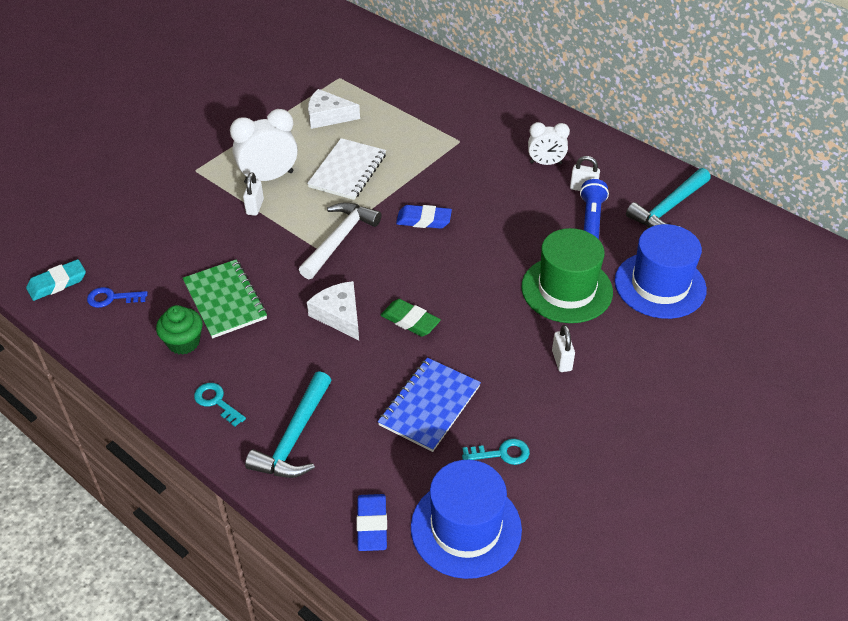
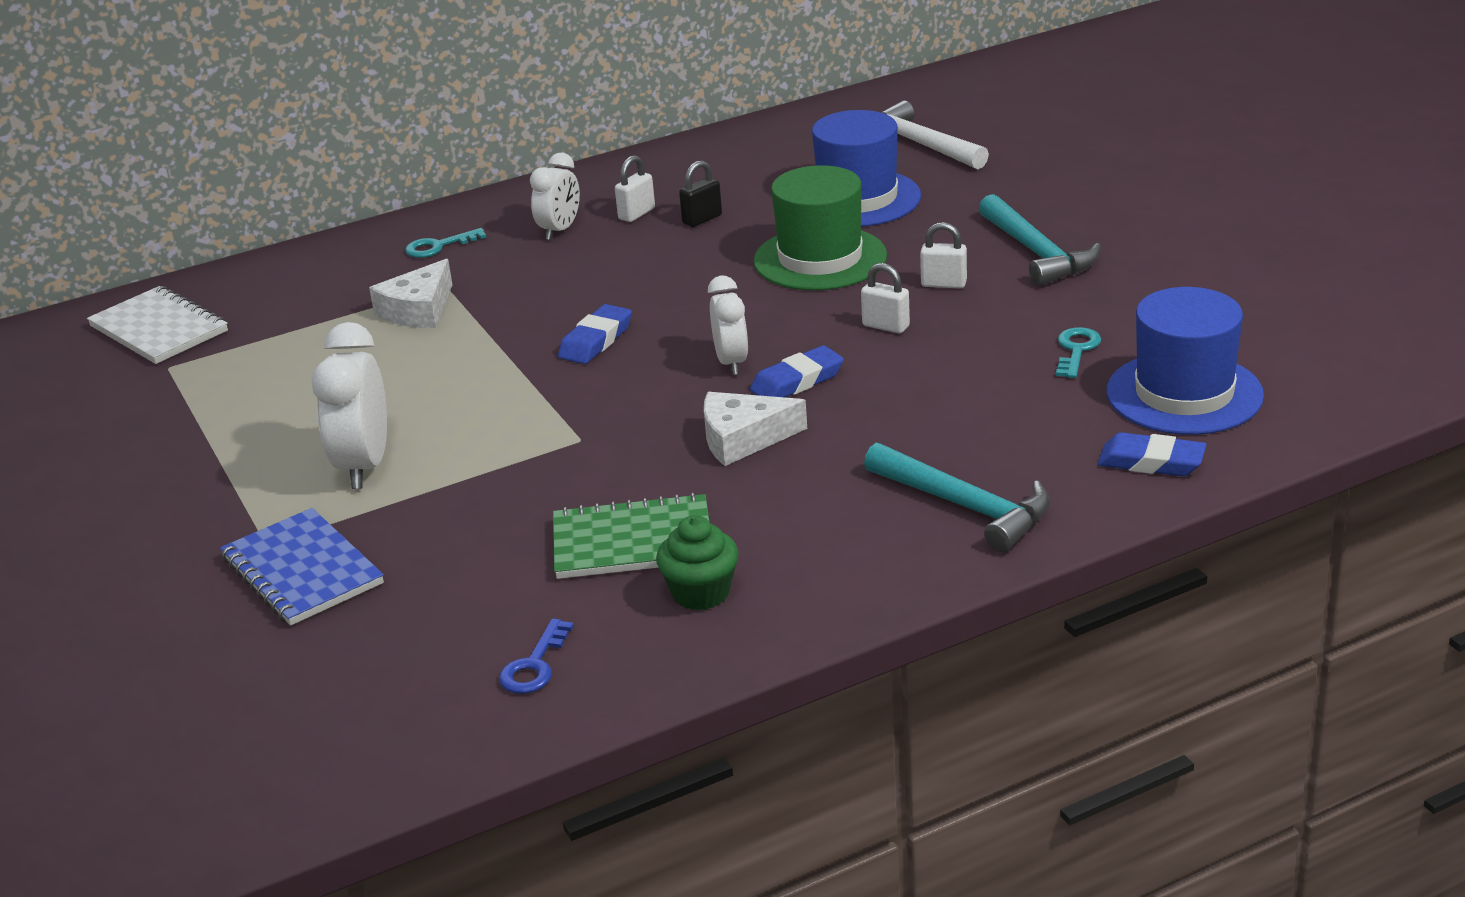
camera: 65 degrees left, 15 degrees down
(57, 283) = (442, 731): turquoise eraser -> none
(216, 402) = (853, 571): turquoise key -> turquoise key (438, 246)
(255, 207) = (427, 488): white padlock -> white padlock (886, 326)
(328, 116) = (261, 390): white cheese -> white cheese (418, 310)
(339, 240) = (578, 417): white hammer -> white hammer (919, 144)
(347, 171) = (421, 390): white notebook -> white notebook (159, 329)
(410, 321) = (797, 381): green eraser -> blue eraser
(421, 285) = (731, 363): none -> white clock
(429, 406) = (966, 389): blue notebook -> blue notebook (302, 571)
(591, 219) = (702, 219): blue flashlight -> black padlock
(668, 208) = (725, 167): turquoise hammer -> turquoise hammer (1036, 253)

